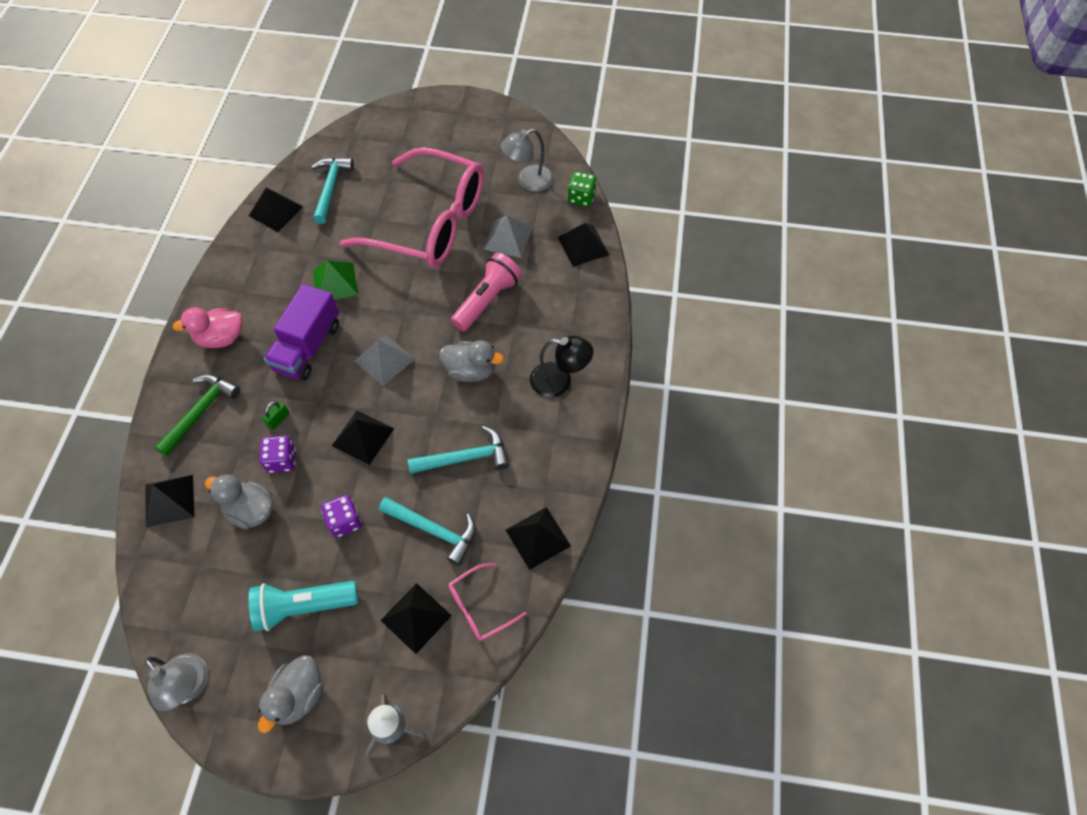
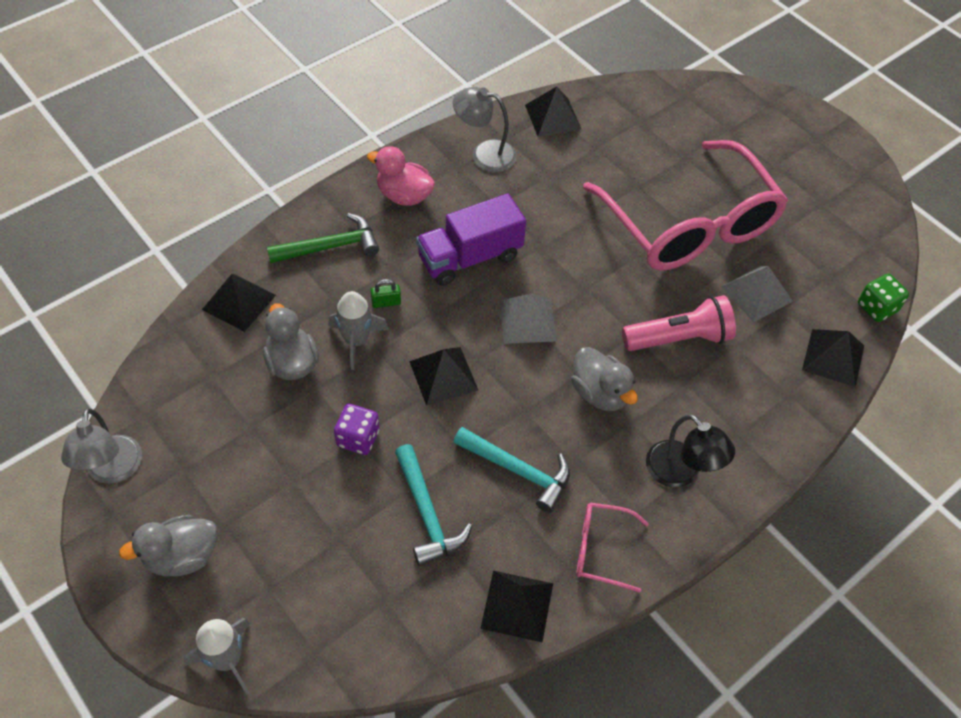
camera: 40 degrees right, 5 degrees down
(282, 460) = (356, 340): purple dice -> grey rocket
(303, 607) = (256, 483): turquoise flashlight -> none
(330, 188) = (622, 128): turquoise hammer -> none
(335, 282) = (547, 217): green pyramid -> none
(416, 618) = (338, 579): black pyramid -> none
(480, 607) = (403, 621): pink glasses -> pink glasses (601, 549)
(528, 181) = (831, 252): grey lamp -> grey lamp (484, 154)

